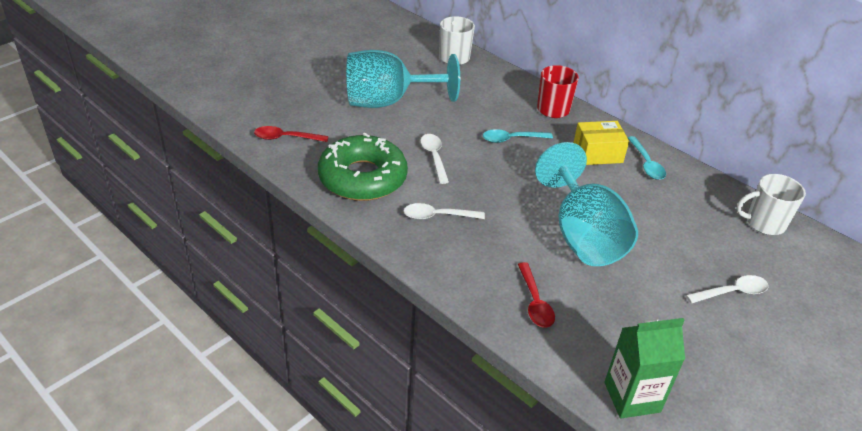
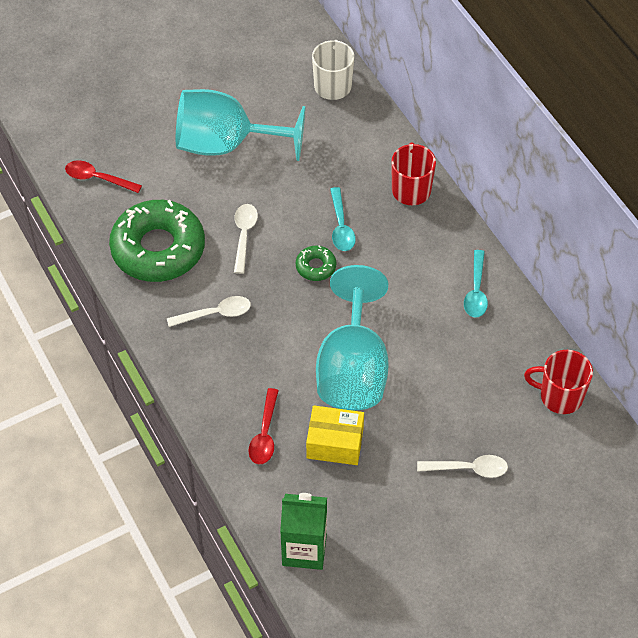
camera: 20 degrees right, 15 degrees up
(438, 216) = (215, 314): white spoon -> white spoon turned 150 degrees clockwise
(507, 168) = (316, 266): none -> green donut
(512, 139) = (341, 226): turquoise spoon -> turquoise spoon turned 105 degrees counterclockwise
(597, 153) = (428, 265): yellow box -> yellow box (335, 443)
(764, 223) = (560, 396): white mug -> red mug

